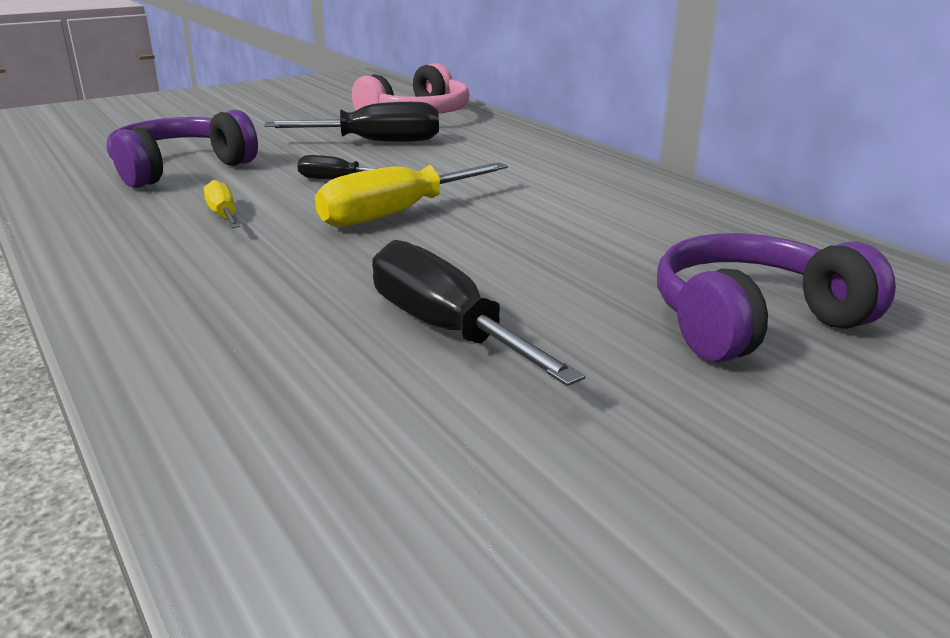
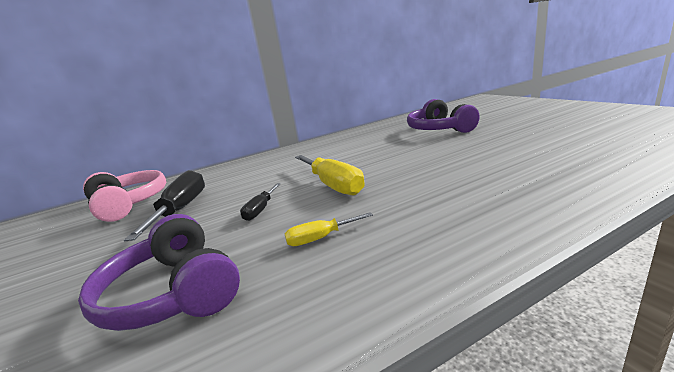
camera: 80 degrees left, 5 degrees down
(445, 329) = (468, 160): black screwdriver -> none

